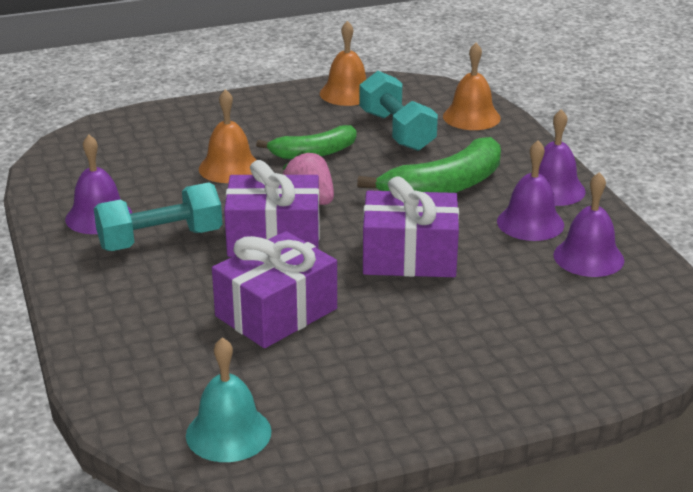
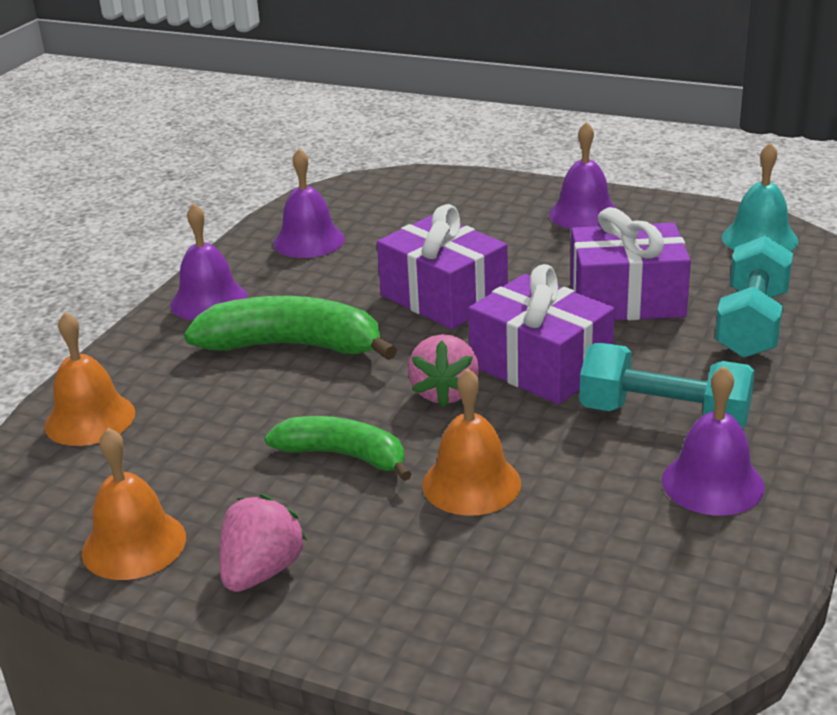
camera: 135 degrees left, 0 degrees up
(276, 107) = (262, 571): none -> pink strawberry
(396, 131) = (201, 441): turquoise dumbbell -> turquoise dumbbell (752, 324)
(530, 223) = (292, 282): purple bell -> purple bell (584, 214)

